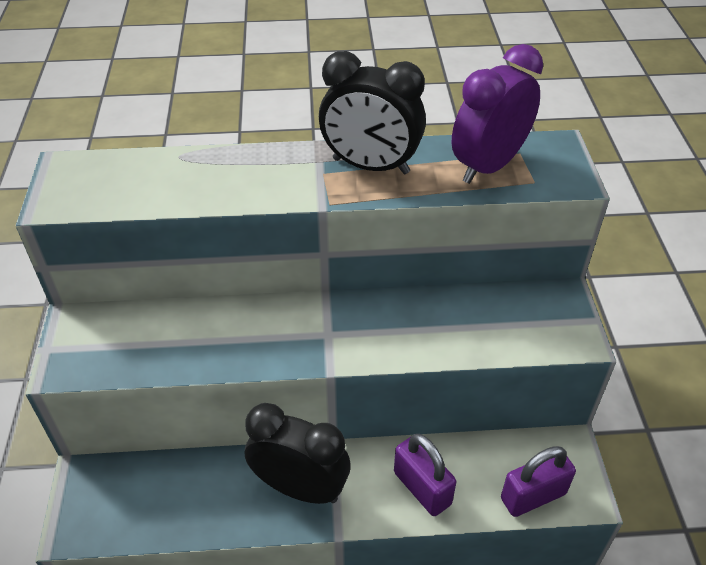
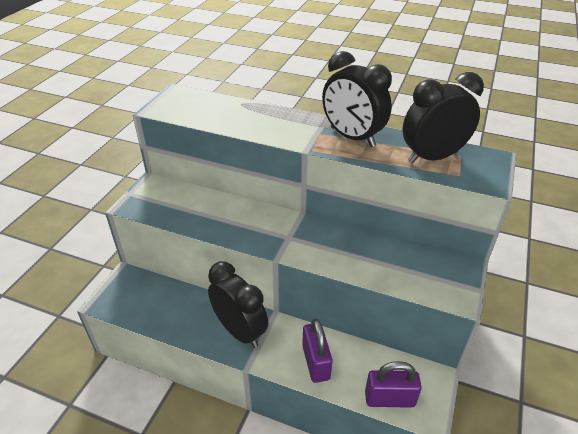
camera: 25 degrees right, 5 degrees down
(488, 166) = (432, 157): purple clock -> black clock

